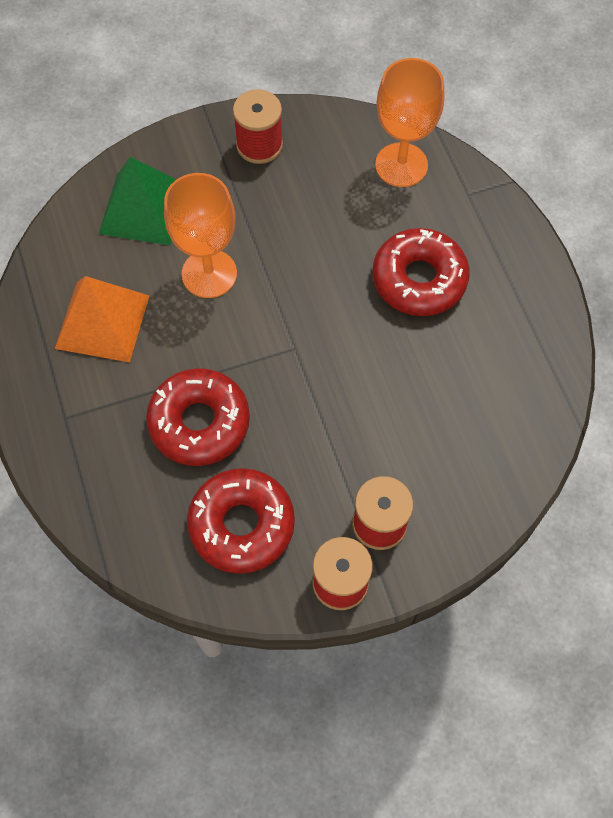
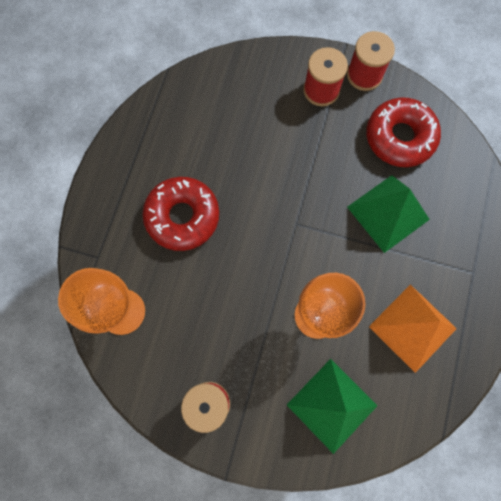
camera: 145 degrees left, 10 degrees up
(199, 422) = (388, 213): red donut -> green pyramid

